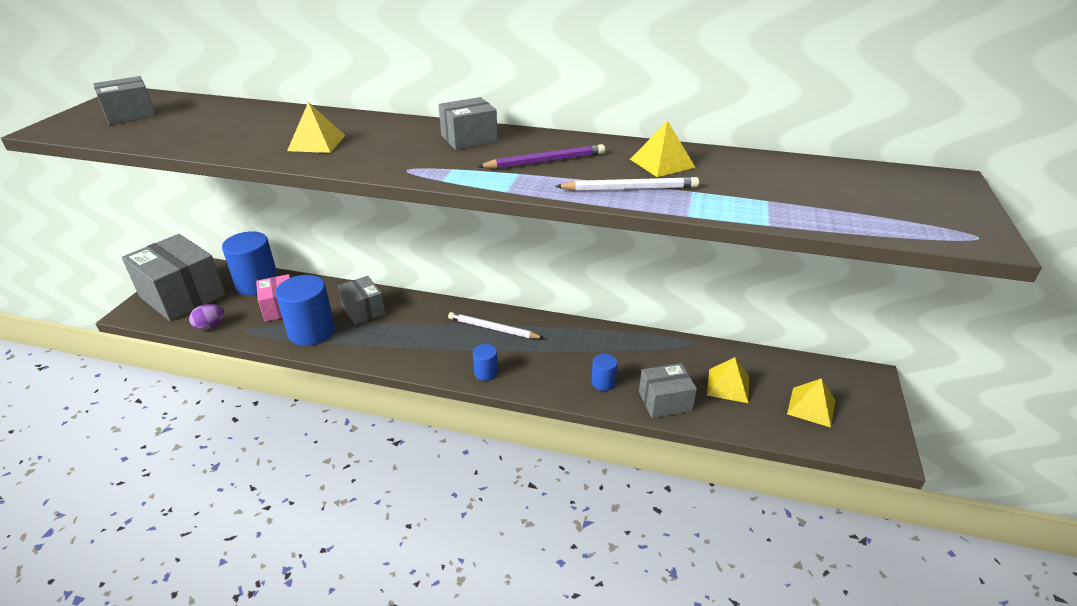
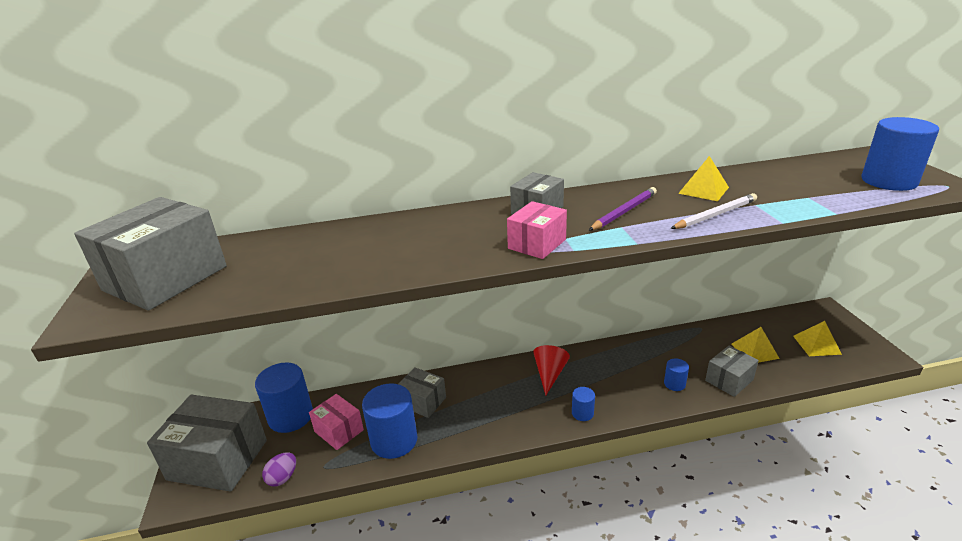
camera: 25 degrees left, 5 degrees down
(130, 115) = (165, 278): grey box -> grey box, size x1.85
(317, 143) = (413, 250): yellow pyramid -> none
(419, 166) = (537, 244): none -> pink box
(493, 328) = (549, 374): white pencil -> red cone
(904, 211) = (889, 181): none -> blue cylinder

